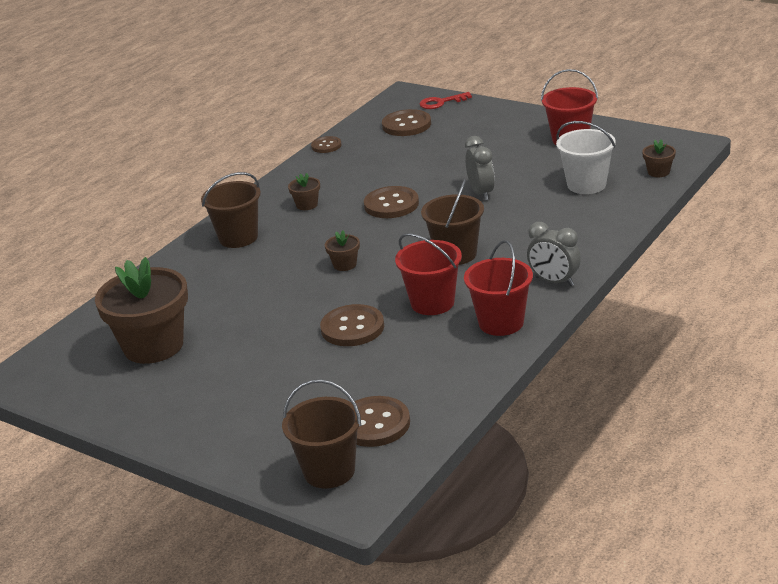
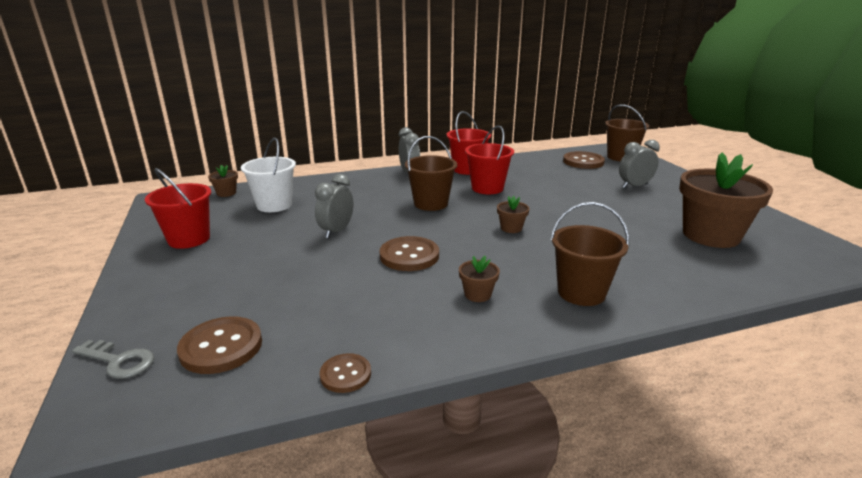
camera: 145 degrees left, 5 degrees down
(267, 396) = (634, 186): none -> grey clock
(352, 328) = (551, 195): brown button -> none
(441, 102) = (119, 361): red key -> grey key

